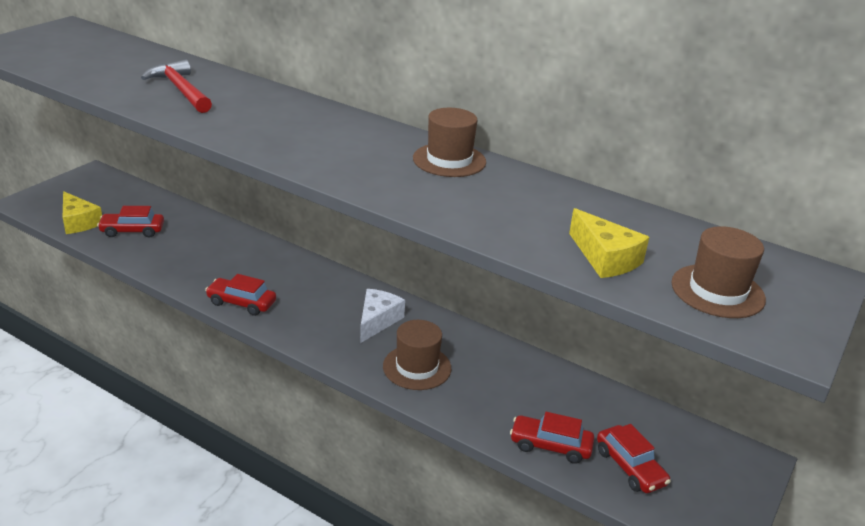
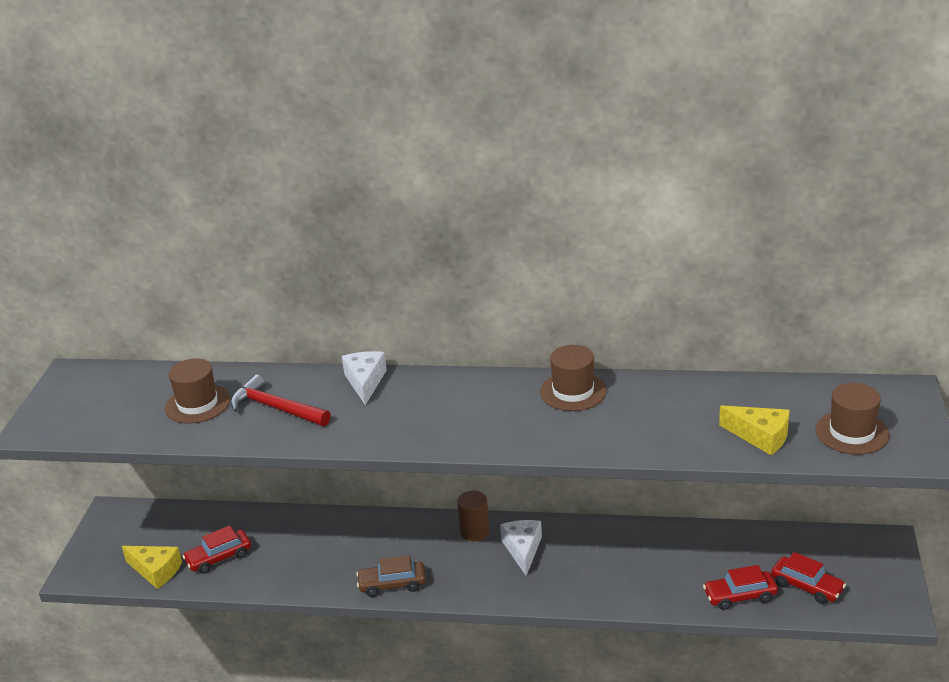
camera: 20 degrees left, 0 degrees up
(241, 303) = (392, 584): red car -> brown car
(275, 97) = (365, 382): none -> white cheese
(349, 291) = (474, 532): none -> brown cylinder
(417, 367) = (589, 577): brown hat -> brown hat (197, 404)

